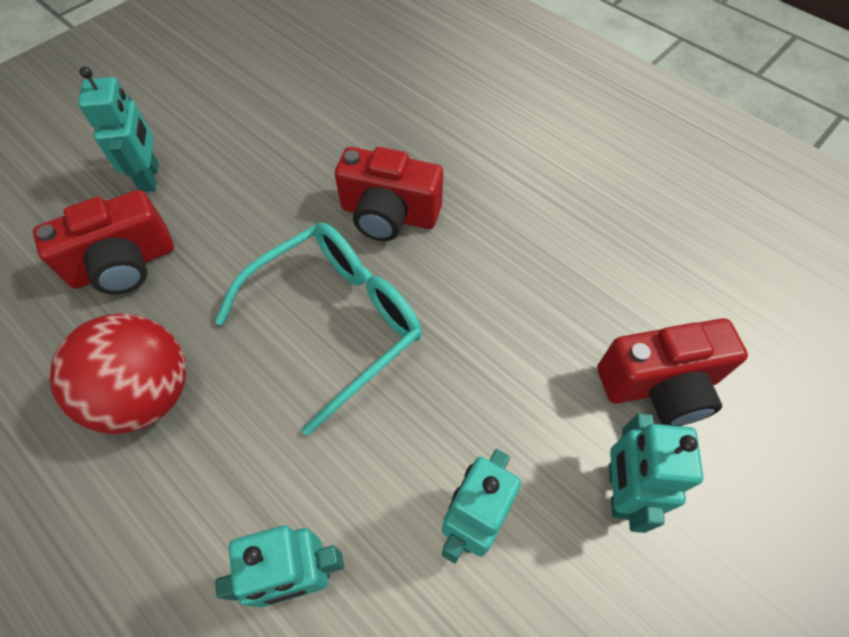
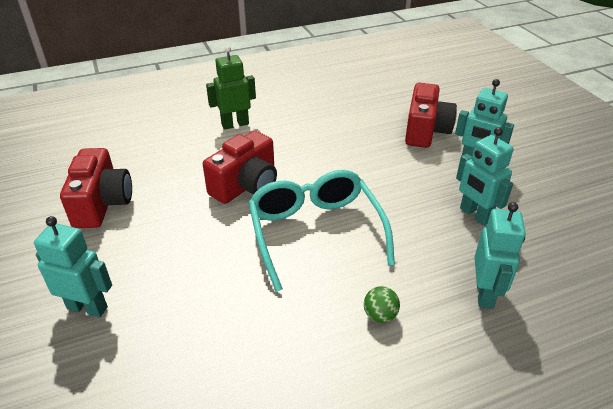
camera: 65 degrees left, 20 degrees down
(124, 264) = (175, 343): red camera -> red camera (102, 204)
(147, 394) = (316, 349): red ball -> none
(217, 446) = (380, 315): none -> green ball
(507, 148) = (235, 124): none -> green robot

